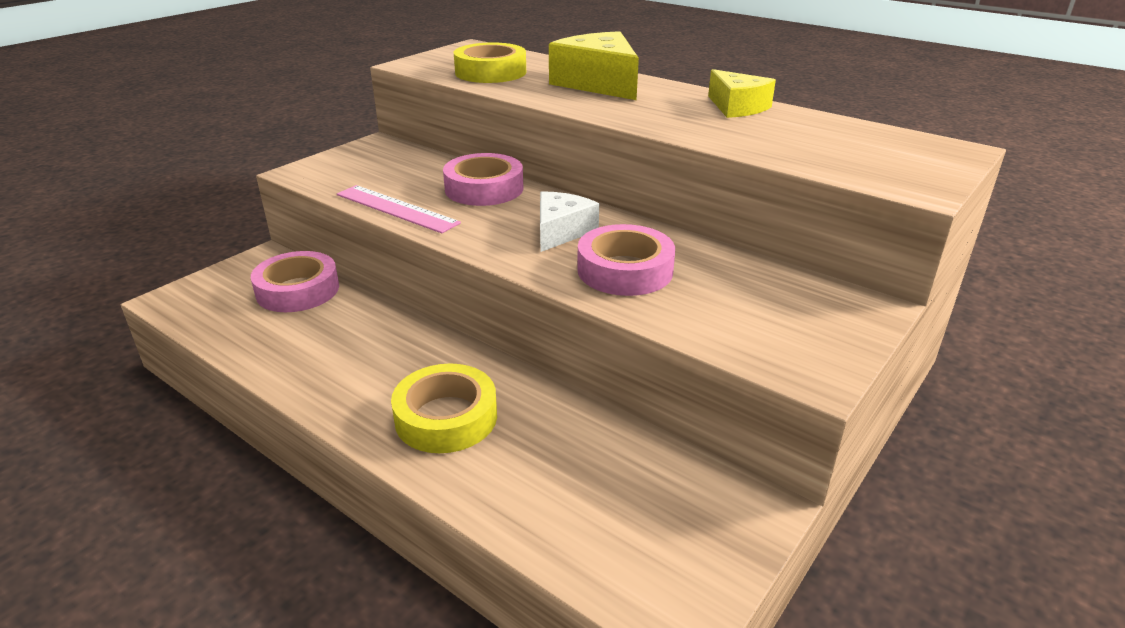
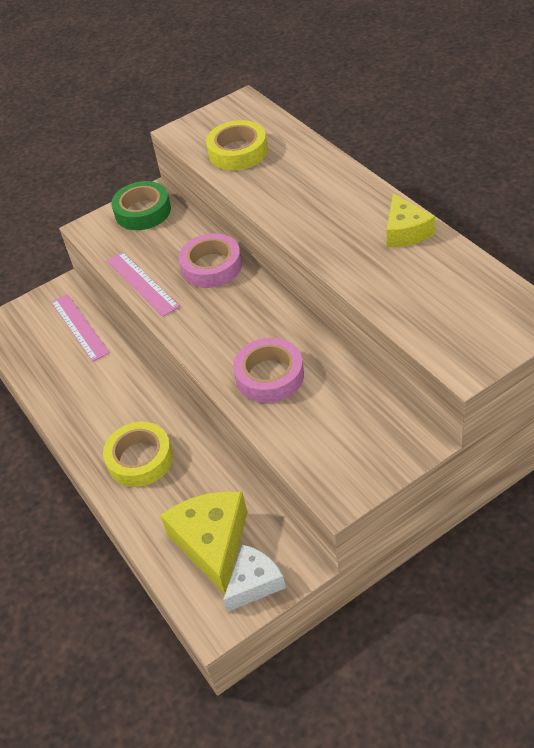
camera: 25 degrees right, 15 degrees up
(298, 290) = (79, 327): pink tape -> pink ruler
(368, 155) = (143, 211): none -> green tape
(561, 231) = (245, 326): white cheese -> white cheese (254, 583)
(599, 83) = (315, 180): yellow cheese -> yellow cheese (212, 543)

